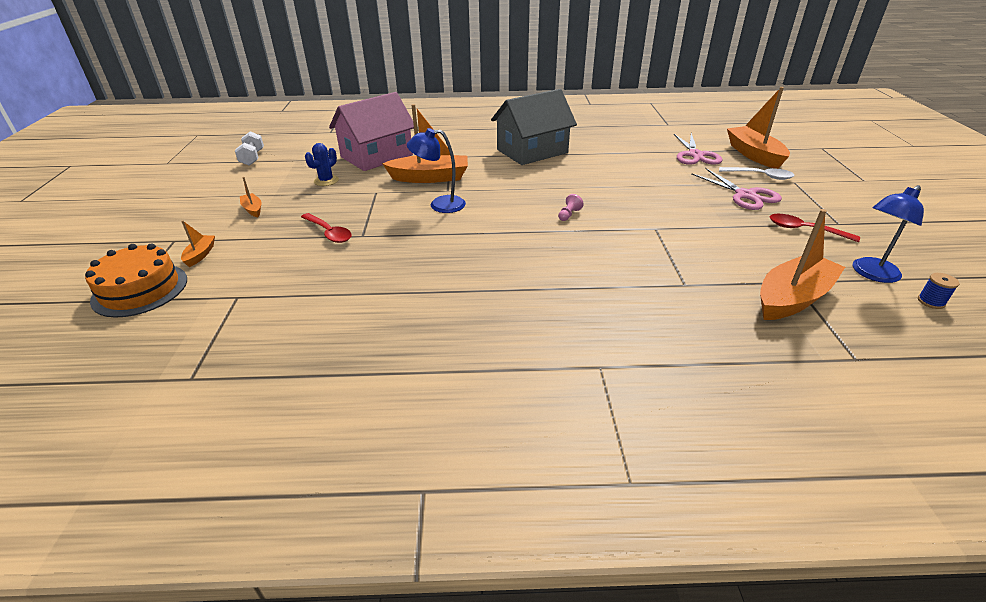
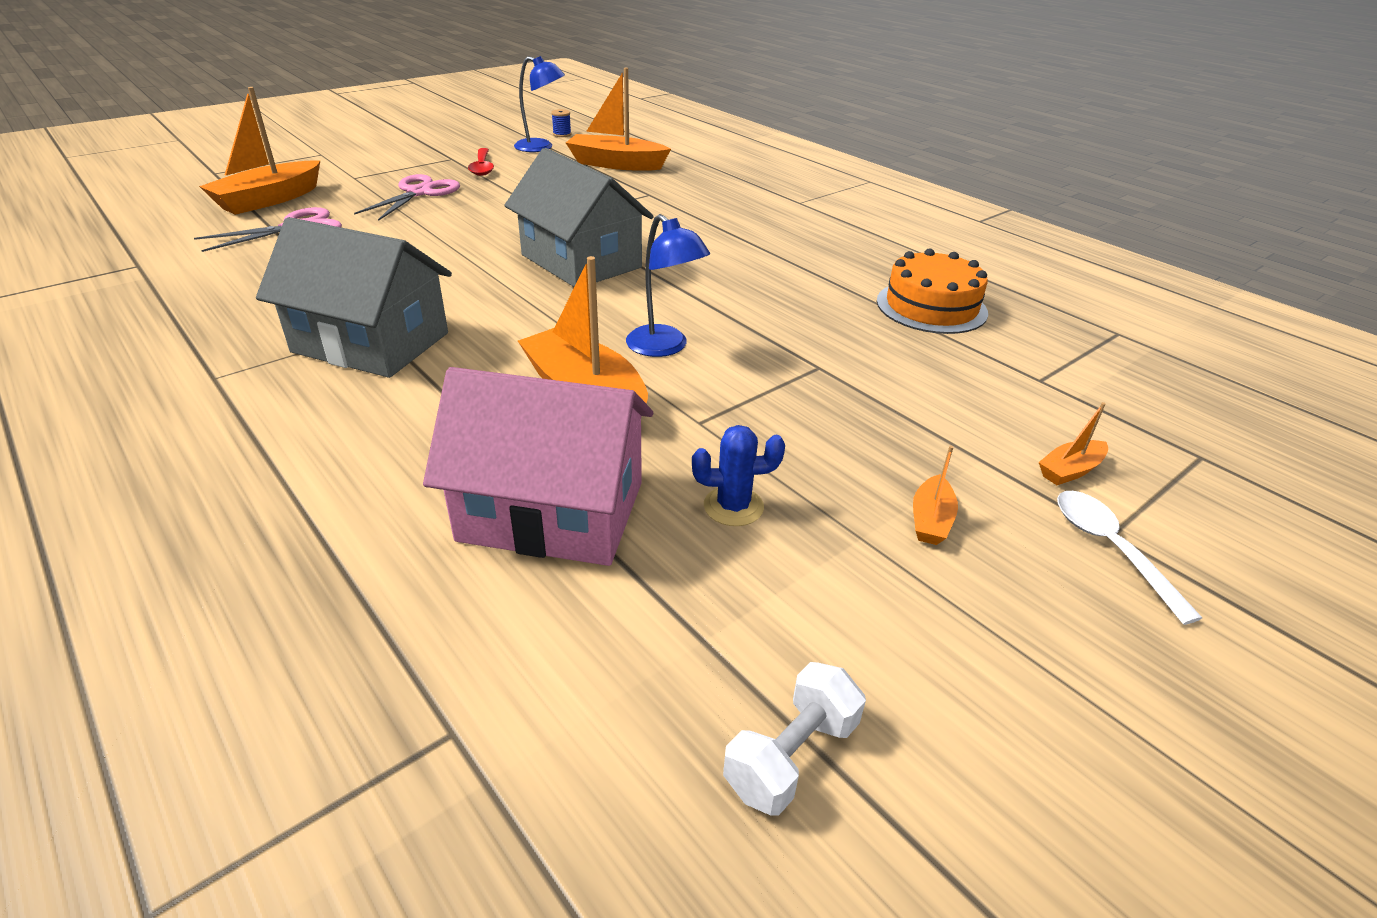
camera: 130 degrees left, 0 degrees up
(140, 290) = (1177, 460): orange cake -> orange cake (931, 307)
(329, 233) = (855, 395): red spoon -> none
(569, 215) = (581, 261): pink pawn -> grey house
(760, 176) = (349, 191): white spoon -> white spoon (1110, 549)

